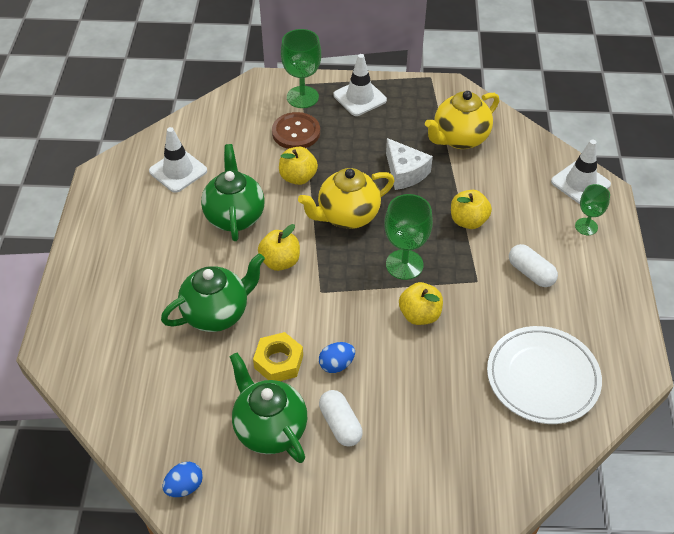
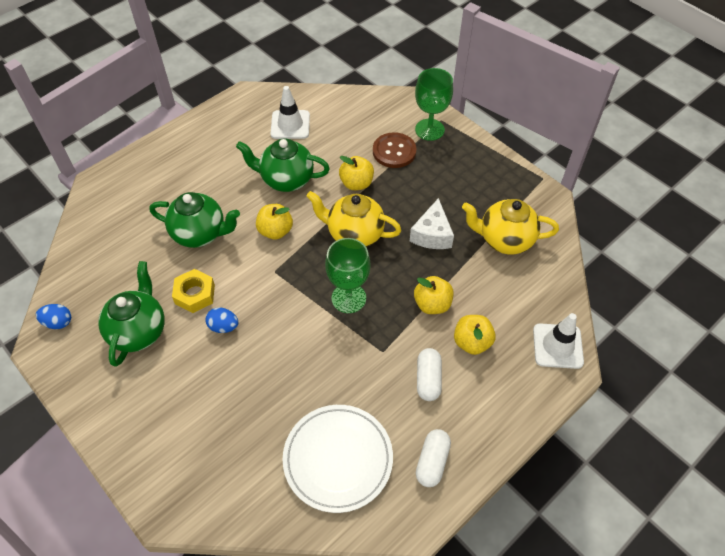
camera: 45 degrees right, 5 degrees up
(235, 216) = (286, 180): green teapot -> green teapot turned 120 degrees counterclockwise
(340, 424) = (178, 366): white capsule -> white capsule (432, 462)
(359, 98) = (469, 157): white traffic cone -> none
(419, 315) = (314, 340): yellow apple -> yellow apple (472, 342)
(586, 226) = (517, 382): green goblet -> none

